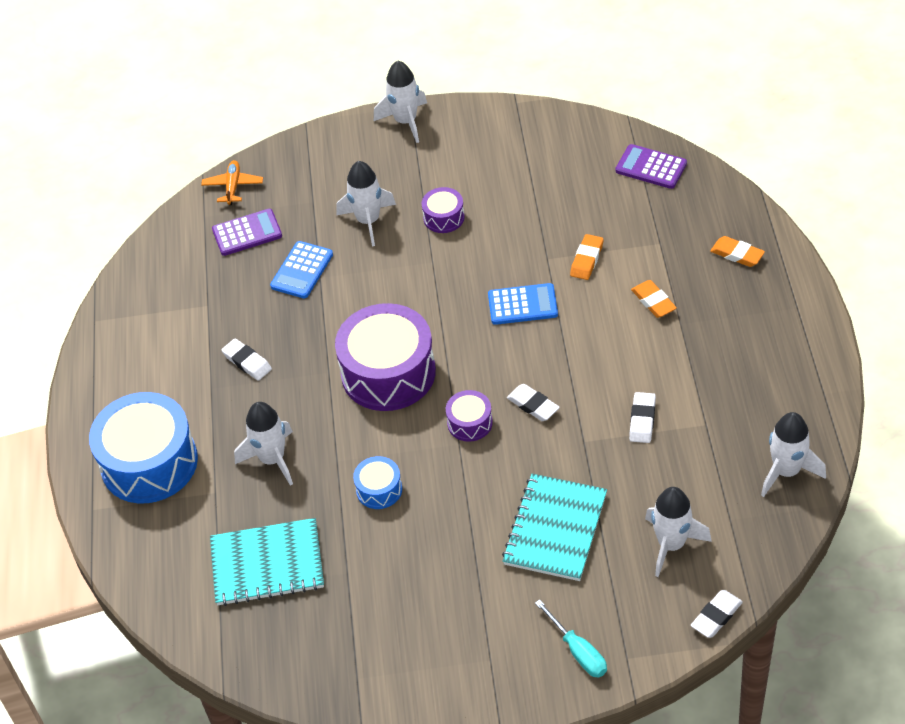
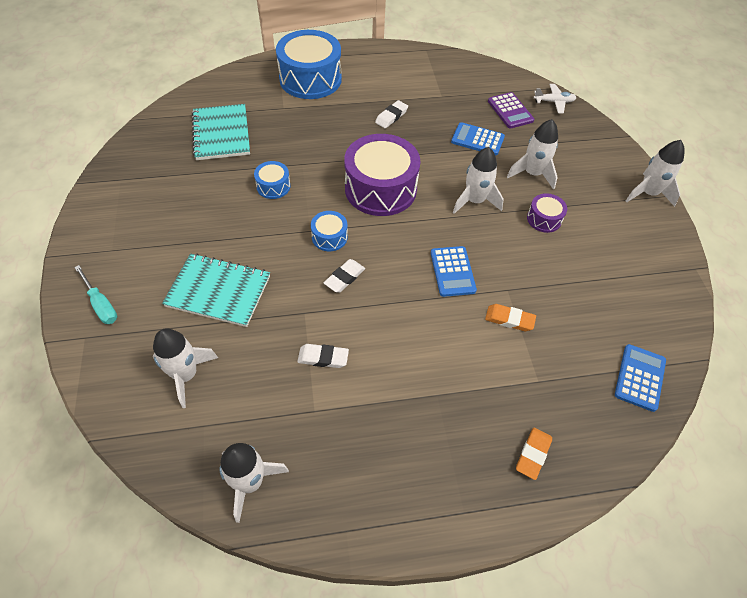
camera: 80 degrees right, 5 degrees up
(233, 186) = (554, 102): orange plane -> white plane
(272, 459) = (307, 132): white rocket -> white rocket (475, 201)
(470, 423) = (329, 237): purple drum -> blue drum
(578, 651) = (101, 304): turquoise screwdriver -> turquoise screwdriver turned 90 degrees counterclockwise
(651, 167) = (639, 377): purple calculator -> blue calculator
(653, 301) = (463, 372): orange eraser -> none
(716, 616) = (104, 407): white eraser -> none

